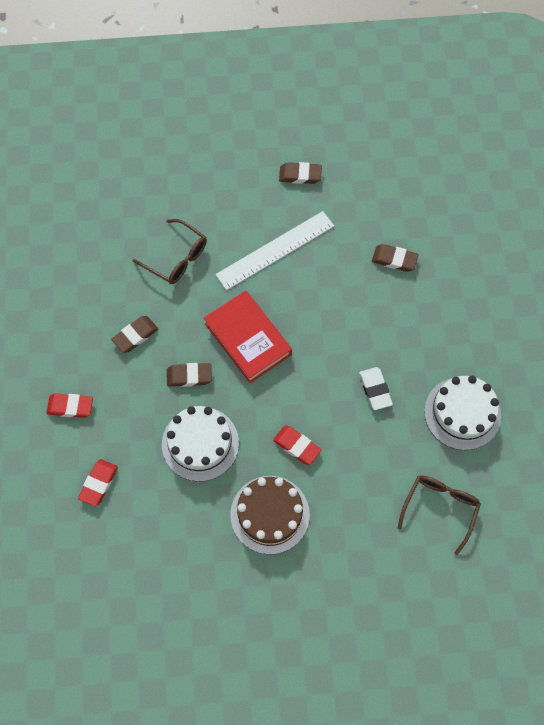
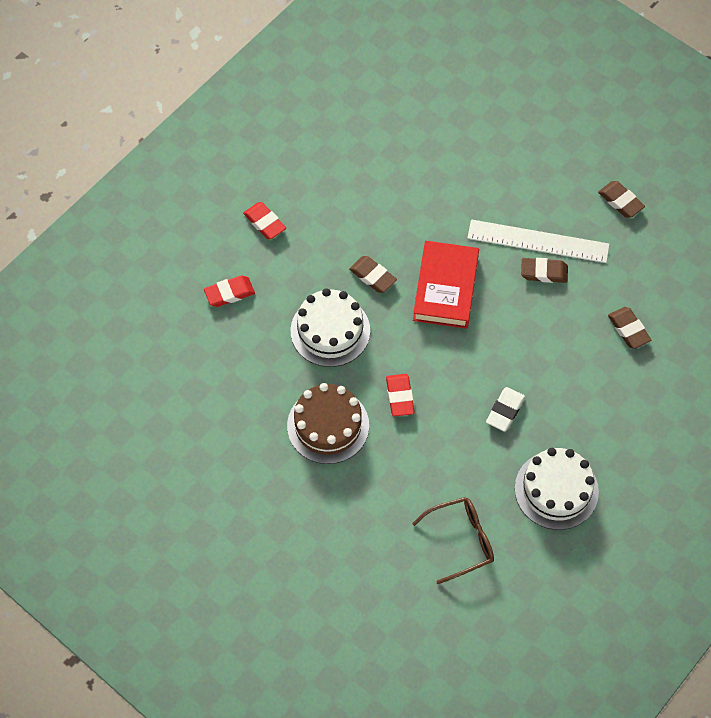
camera: 45 degrees right, 5 degrees down
(135, 335) = (363, 213): brown eraser -> brown eraser (544, 272)
(176, 258) = (454, 182): brown glasses -> none

